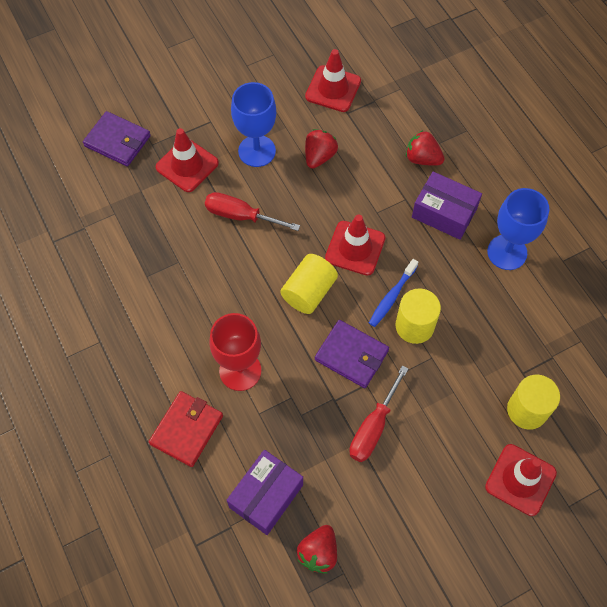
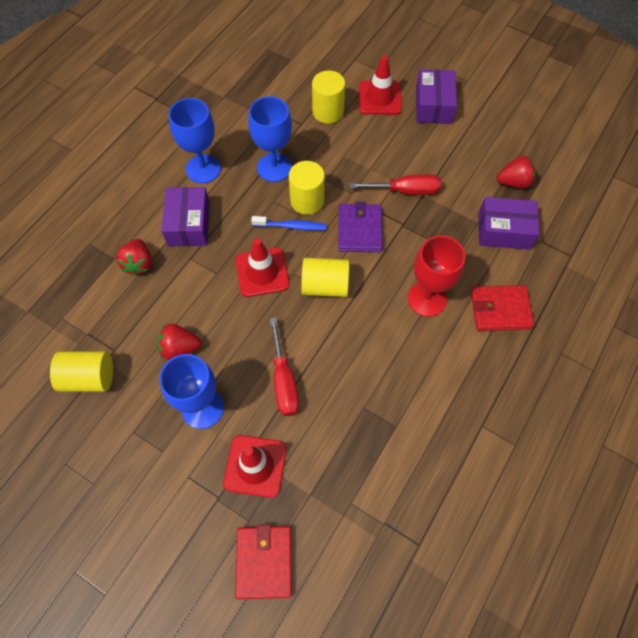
camera: 120 degrees left, 0 degrees up
(117, 141) = (264, 562): purple wallet -> red wallet
(333, 89) = (89, 378): red traffic cone -> yellow cylinder
(474, 316) = (274, 167): none -> blue goblet
(477, 536) = (433, 106): none -> purple box

